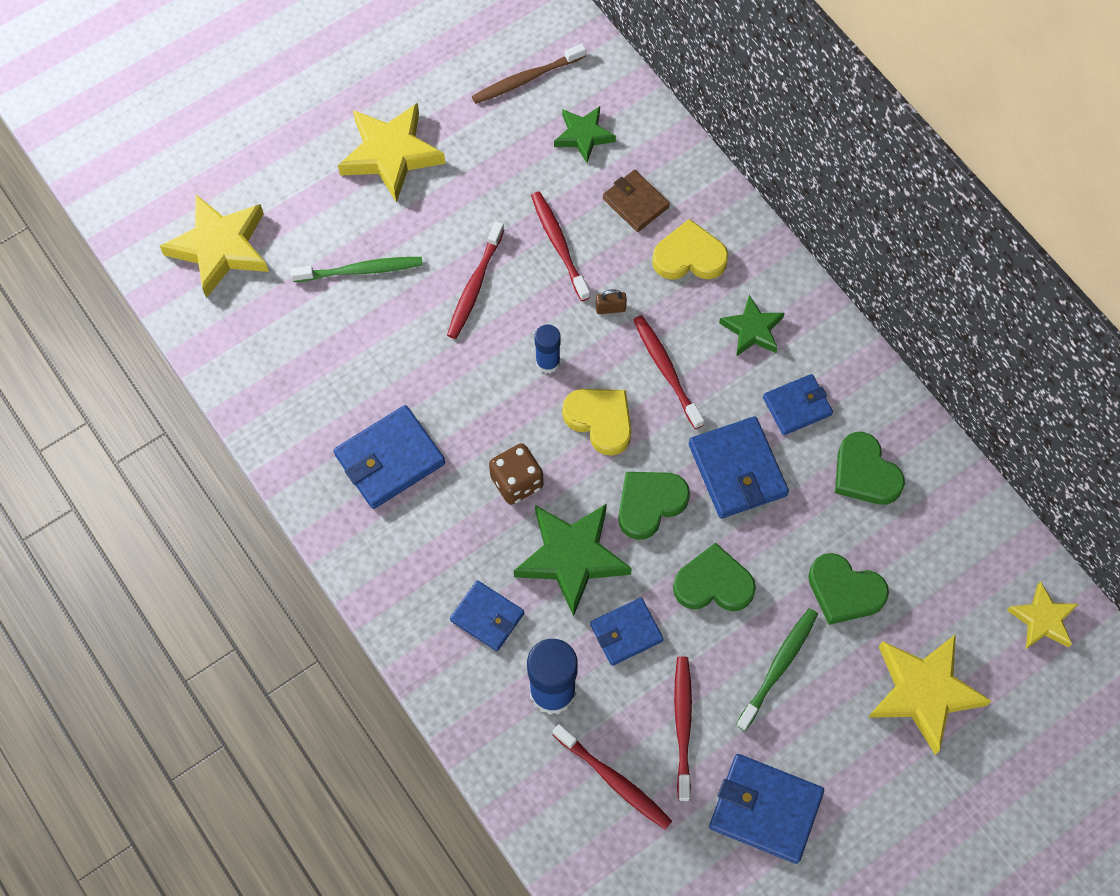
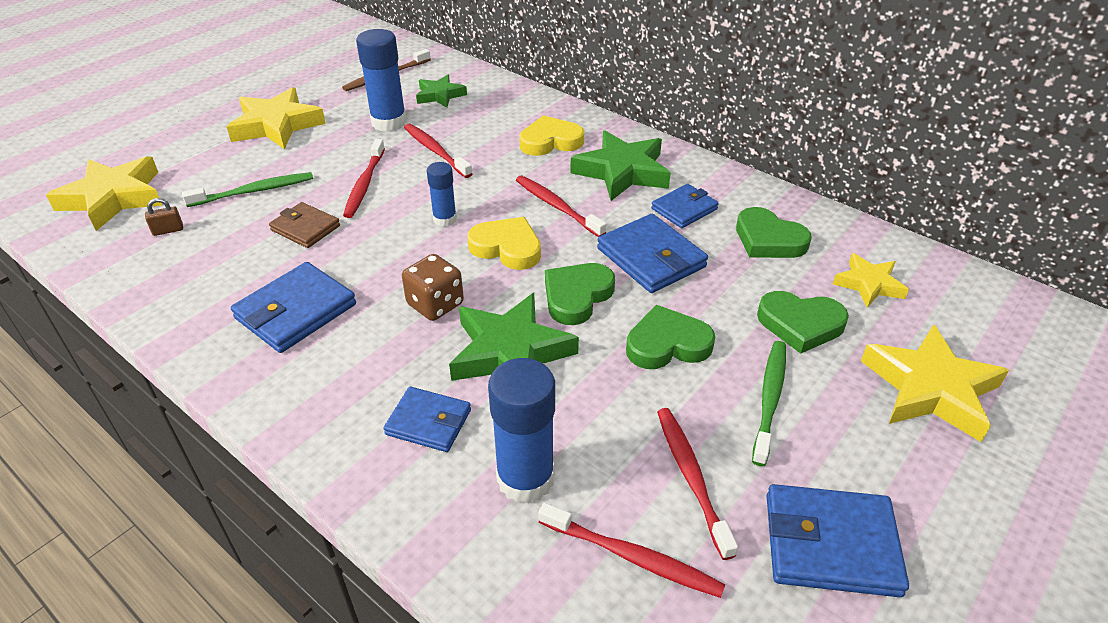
camera: 15 degrees left, 25 degrees down
(516, 177) = (389, 122): none -> blue glue stick
(610, 308) = (493, 179): brown padlock -> brown padlock (168, 230)
(626, 633) = (592, 404): blue wallet -> none
(635, 203) = (494, 121): brown wallet -> brown wallet (305, 228)
(752, 330) = (622, 172): green star -> green star, size x1.70
(1042, 619) = (998, 308): yellow star -> yellow star (868, 284)

